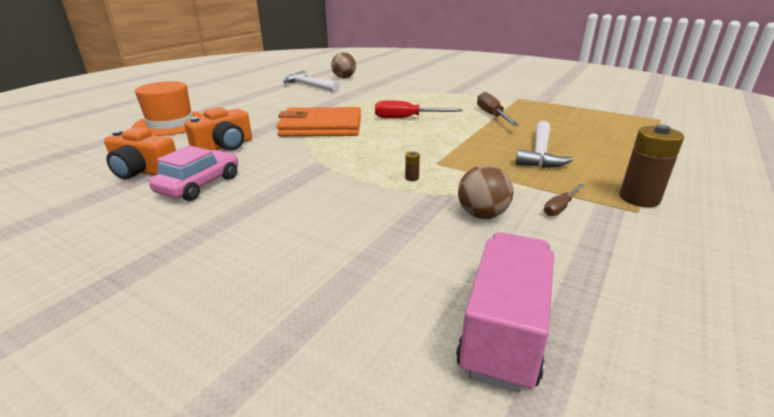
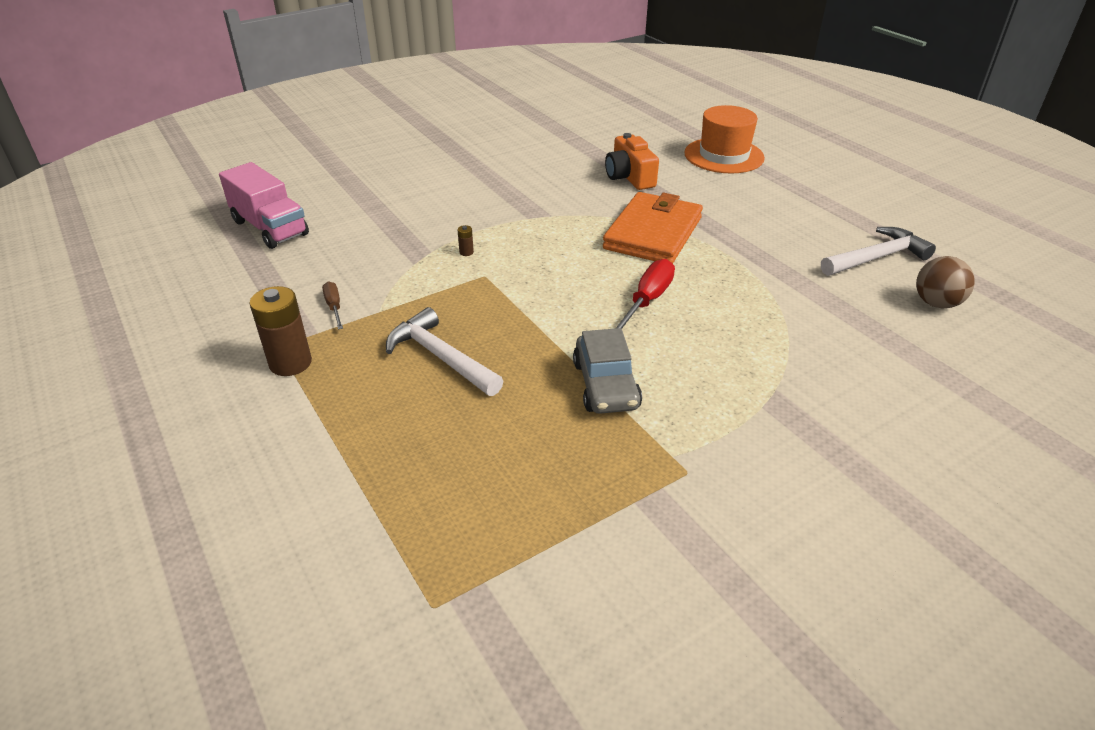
camera: 115 degrees right, 10 degrees up
(143, 171) = (595, 144): orange camera -> none
(199, 185) = (546, 163): pink car -> none
(482, 215) = (370, 264): brown ball -> none
(492, 115) = (606, 385): brown screwdriver -> grey car

